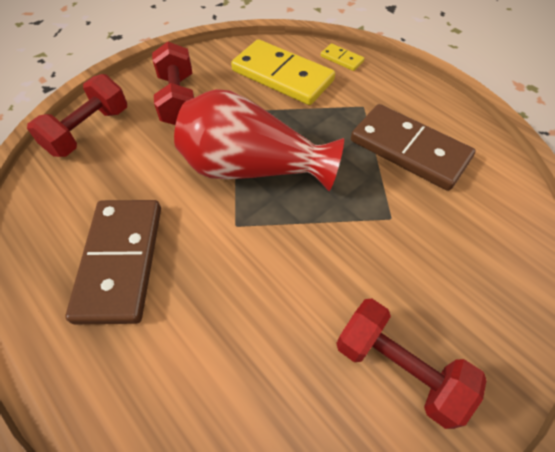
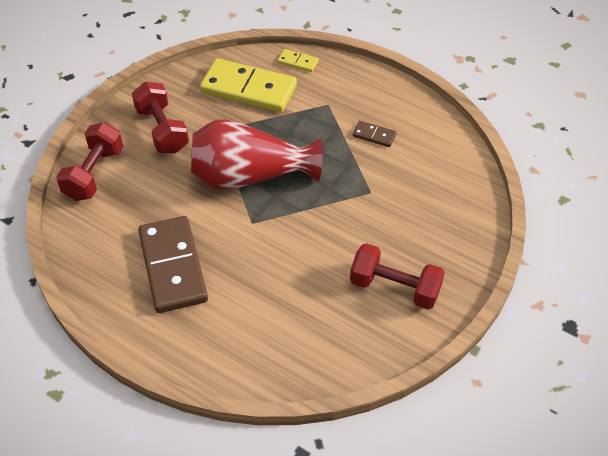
camera: 15 degrees left, 5 degrees down
(409, 150) = (374, 135): brown domino -> brown domino, size x0.44

